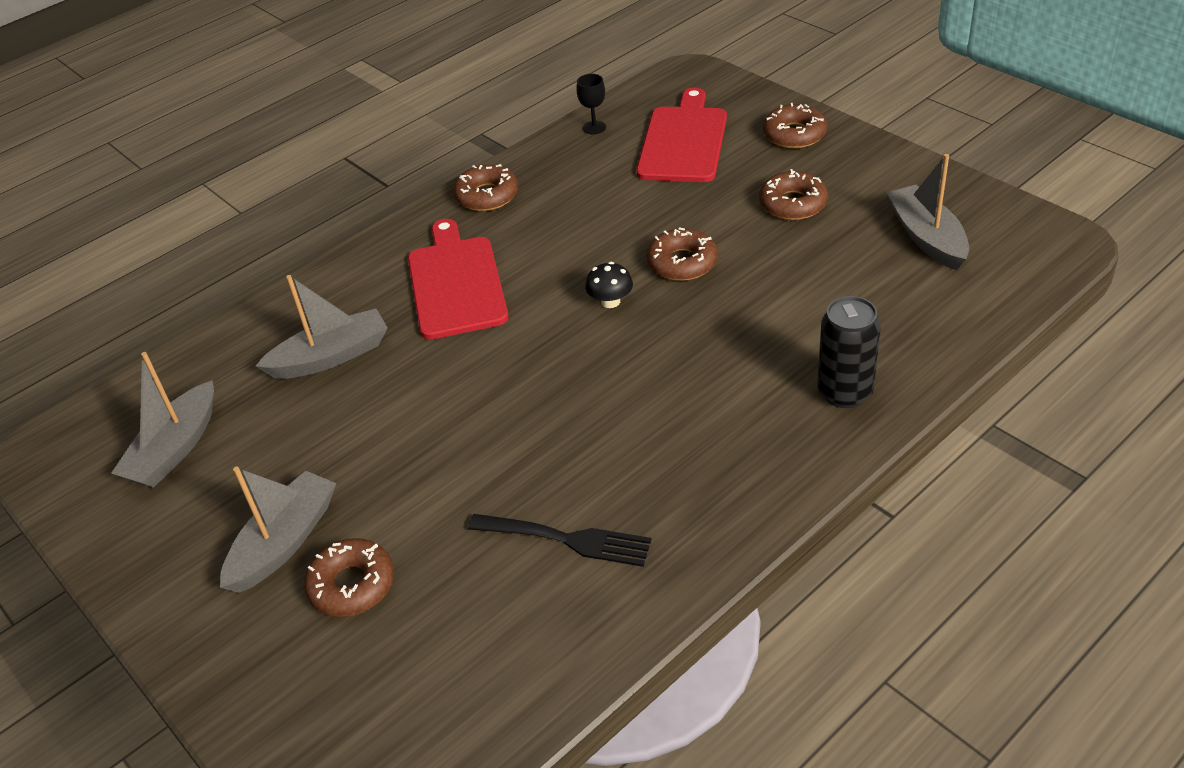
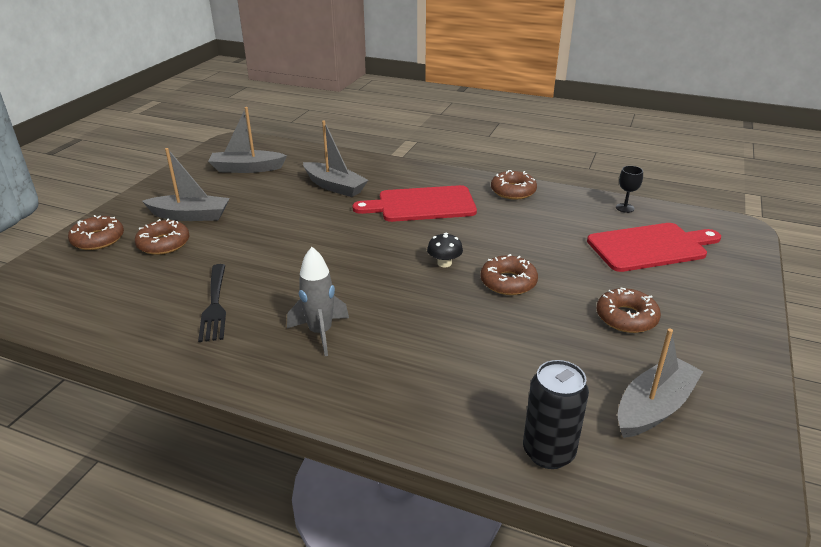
camera: 60 degrees right, 10 degrees down
(456, 283) = (422, 205): red cutting board -> red cutting board turned 150 degrees counterclockwise
(689, 443) = (320, 333): none -> grey rocket
(794, 134) = (720, 297): brown donut -> brown donut (98, 239)
(844, 392) = (412, 399): black can -> black can (548, 452)

